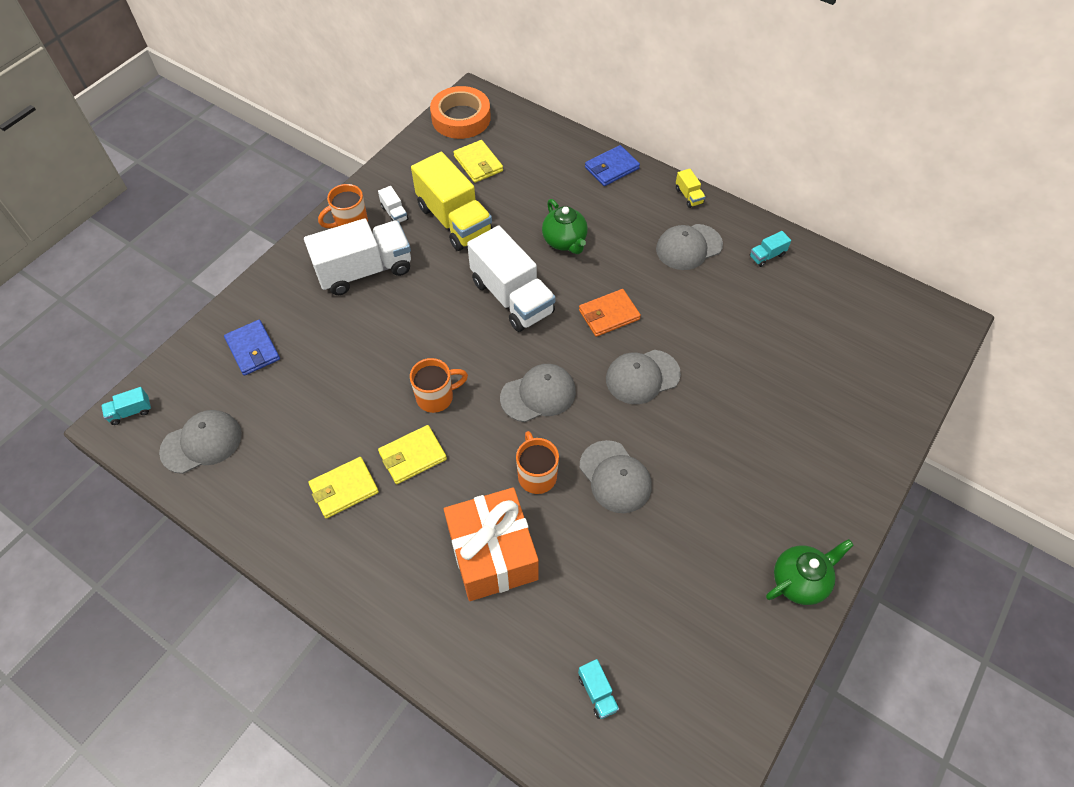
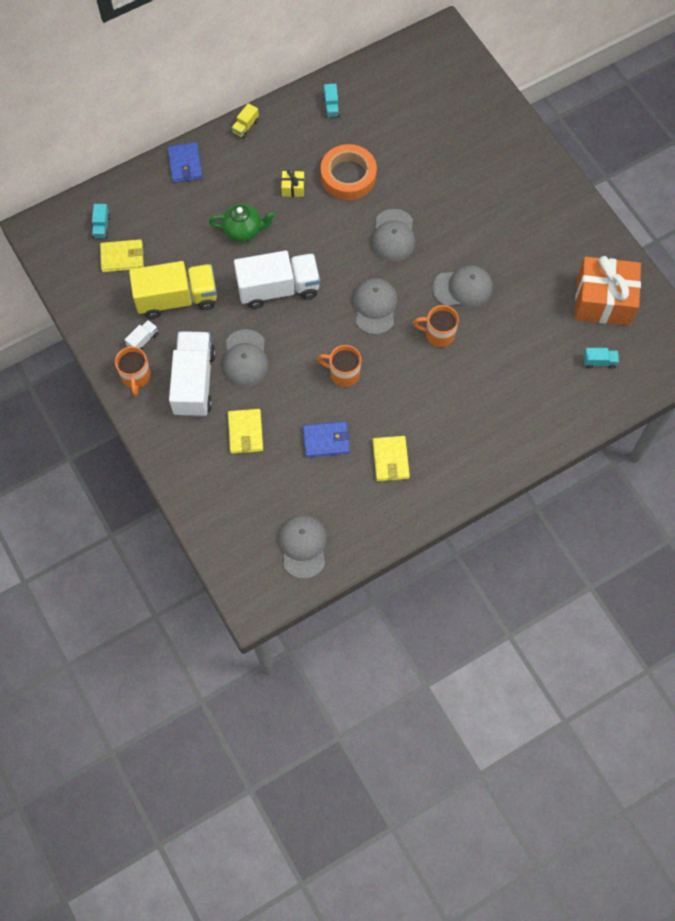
camera: 65 degrees left, 10 degrees up
(131, 412) = (247, 592): turquoise truck -> turquoise truck (101, 226)
(253, 349) = (232, 488): blue wallet -> blue wallet (326, 440)
(394, 213) = (143, 340): white truck -> white truck turned 45 degrees counterclockwise
(413, 456) = (385, 406): yellow wallet -> yellow wallet (245, 432)
(436, 397) = (343, 373): orange mug -> orange mug turned 75 degrees counterclockwise
(461, 118) = (58, 249): orange tape -> orange tape (348, 176)
(492, 554) = (484, 384): orange gift -> orange gift (603, 301)
(609, 315) = (329, 232): orange wallet -> none
(642, 262) = (293, 188): none -> yellow gift
(688, 196) = (245, 126): yellow truck -> yellow truck turned 120 degrees clockwise
(688, 247) = (295, 151): grey cap -> grey cap (245, 358)
(799, 581) = (580, 220): green teapot -> none

